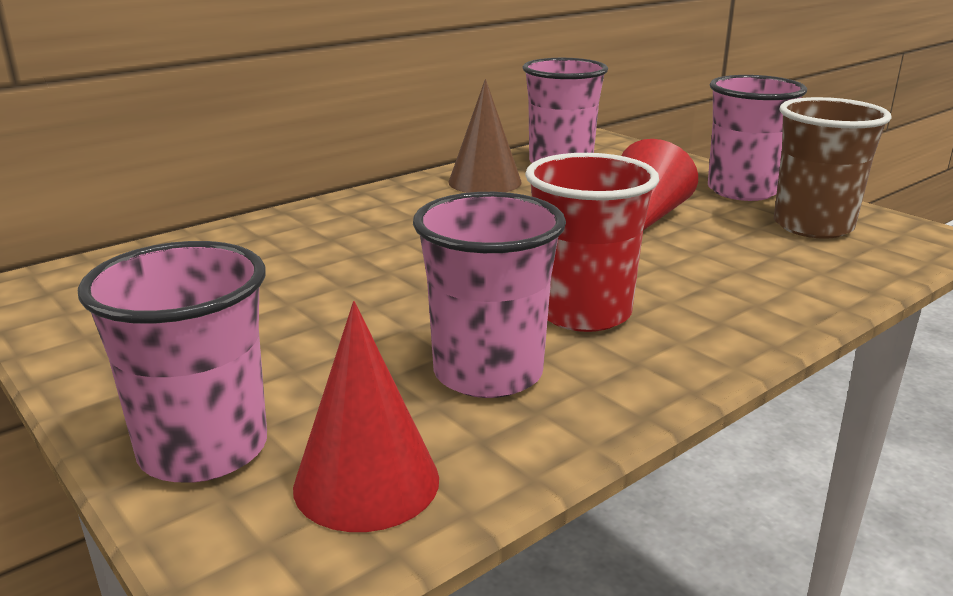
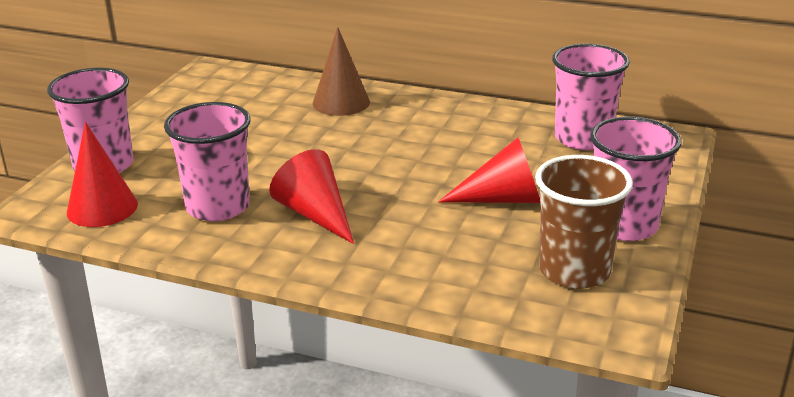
camera: 60 degrees right, 5 degrees up
(484, 182) = (501, 124): brown cone -> brown cone (341, 102)
(583, 312) = (315, 214): red cup -> red cone

